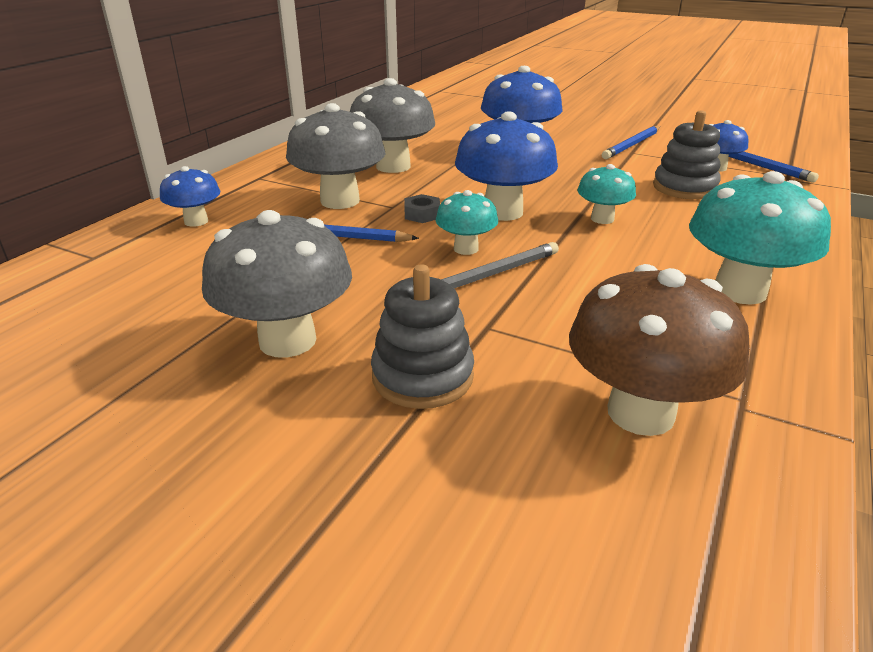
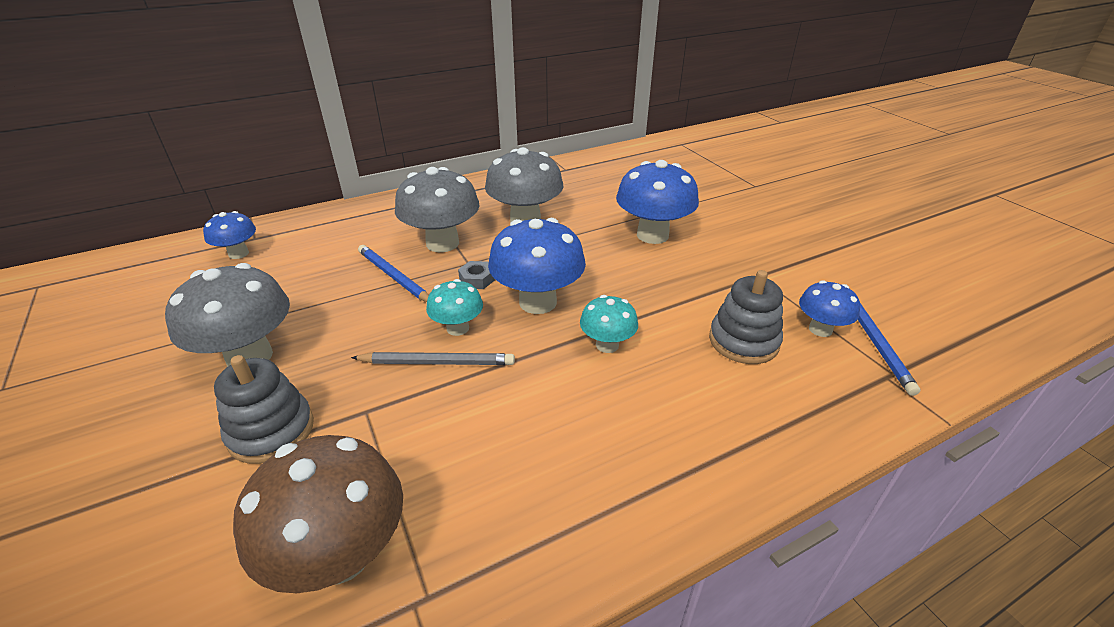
camera: 35 degrees right, 5 degrees up
(196, 221) = (338, 229): blue mushroom -> blue mushroom (238, 253)
(632, 145) = (771, 267): blue pencil -> none
(739, 291) = (603, 487): turquoise mushroom -> none

